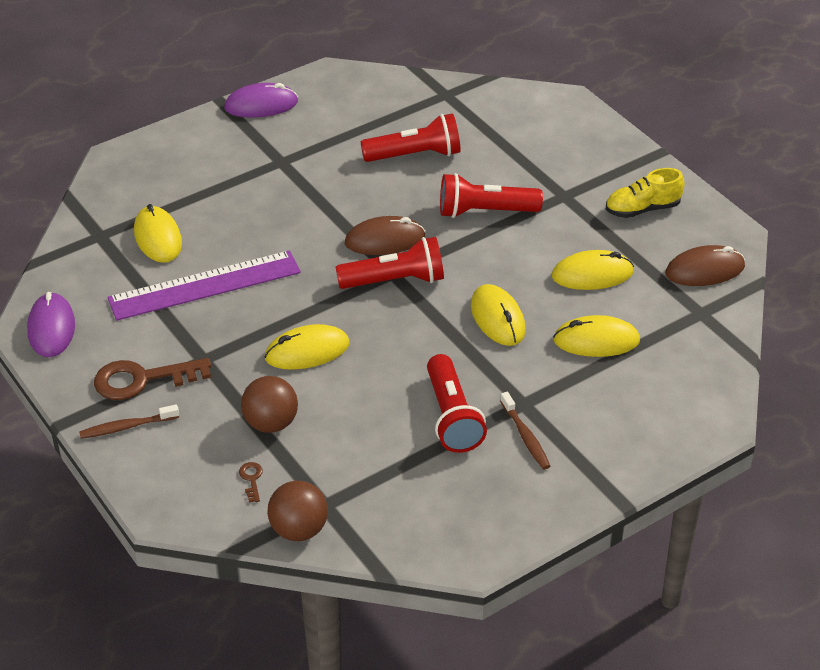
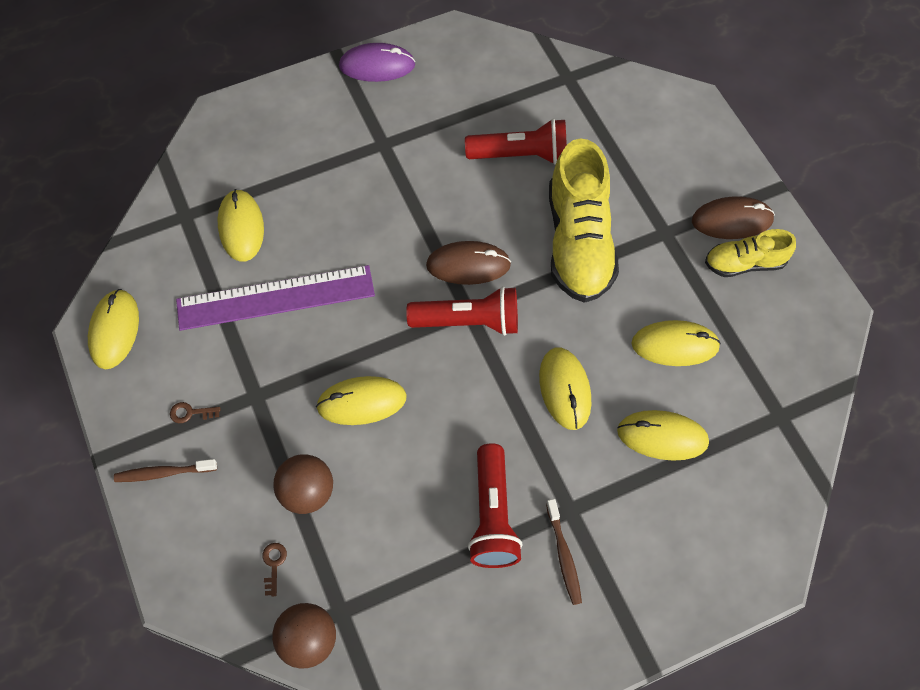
camera: 10 degrees right, 20 degrees up
(51, 328) = (114, 330): purple mouse -> yellow mouse
(142, 379) = (190, 413): brown key -> brown key, size x0.42
(485, 212) = (578, 242): red flashlight -> yellow shoe
(704, 270) = (795, 358): brown mouse -> brown mouse (732, 220)

